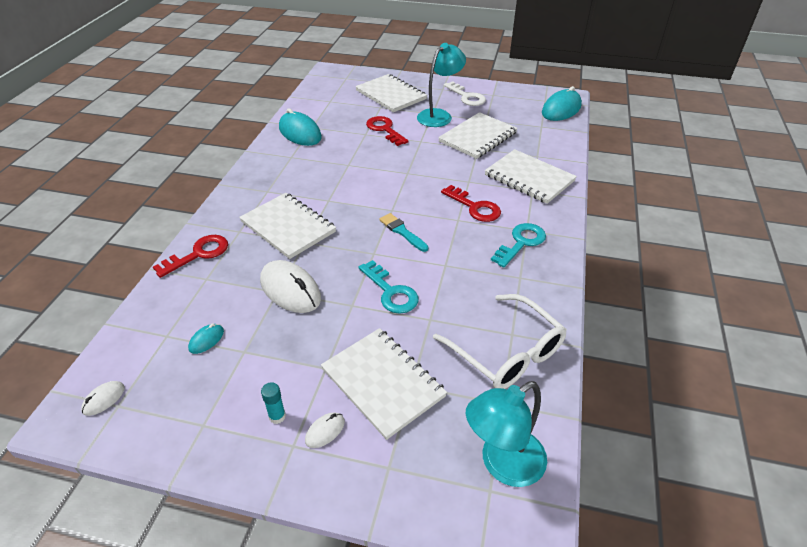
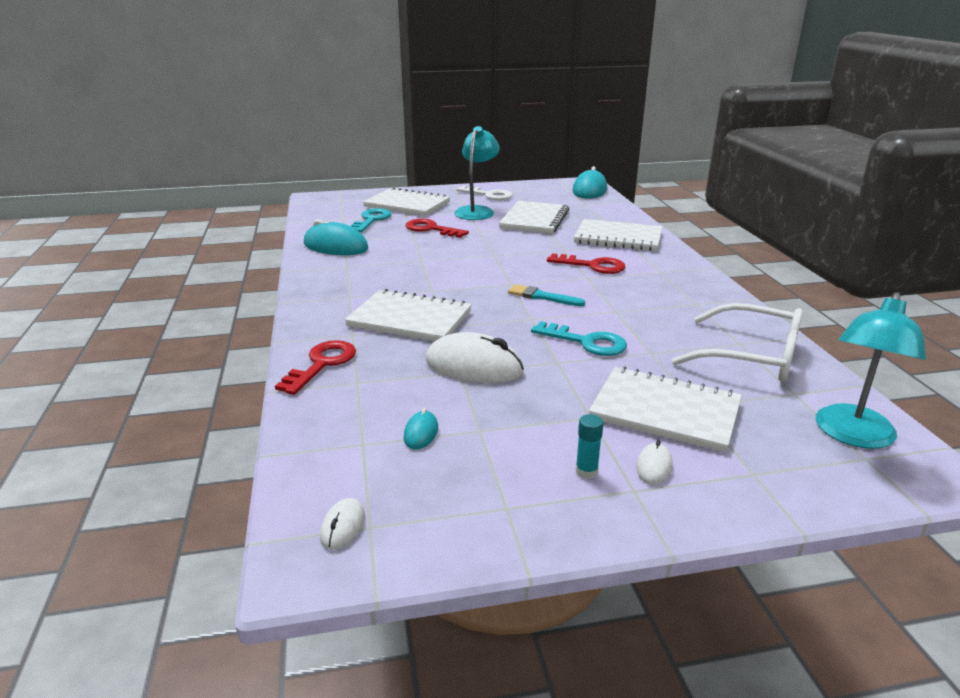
camera: 25 degrees left, 15 degrees down
(521, 243) = (666, 281): turquoise key -> turquoise key (371, 220)

